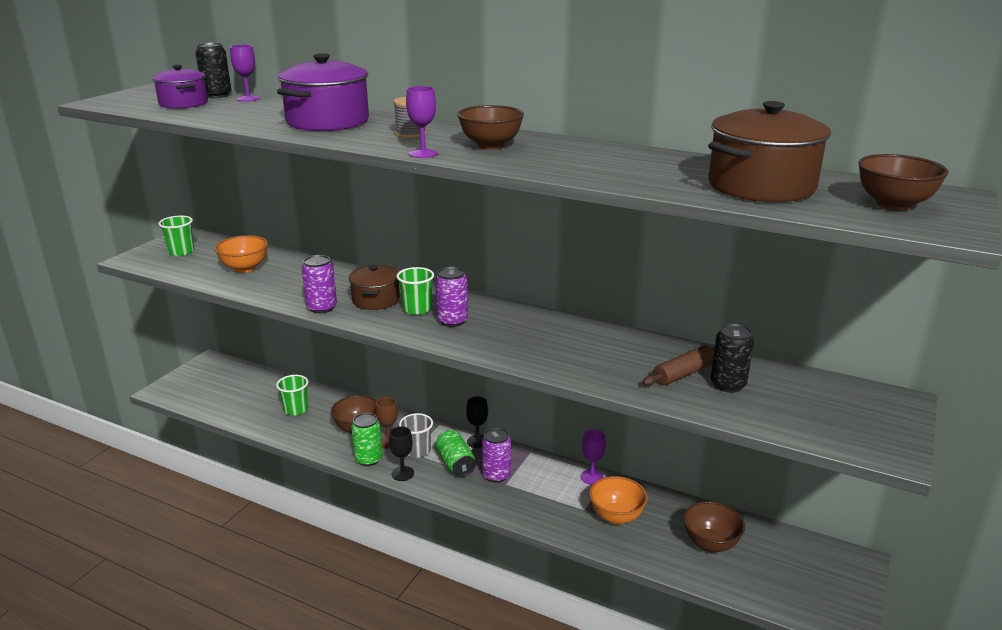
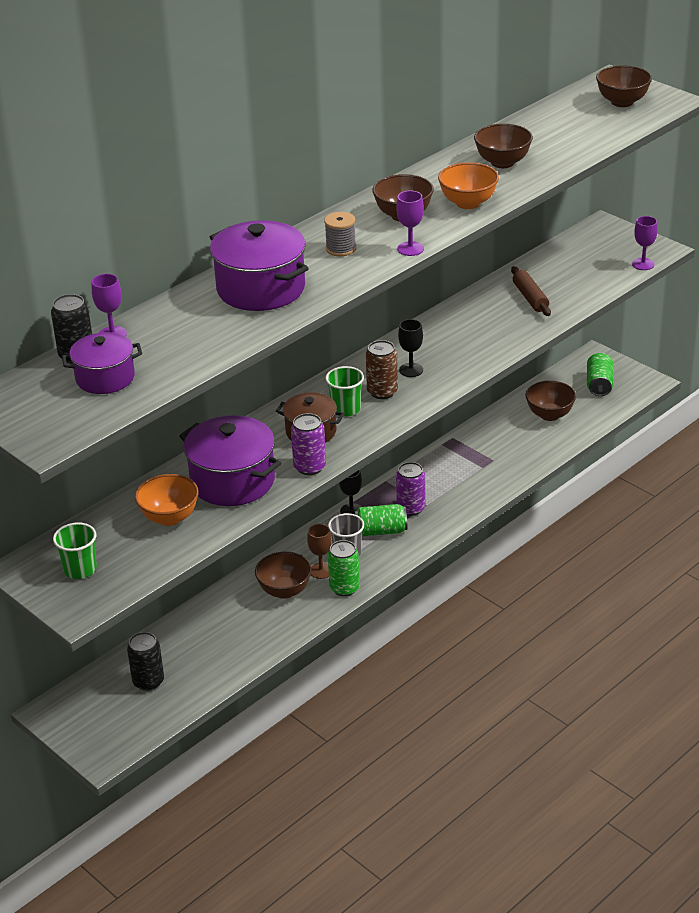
camera: 70 degrees left, 10 degrees up
(296, 282) = (232, 481): none -> purple pot
(296, 409) = (218, 636): green cup -> none
(402, 473) = (380, 567): black goblet -> black goblet (411, 370)
(452, 321) = (382, 392): purple can -> brown can
(591, 477) = (440, 453): purple goblet -> purple goblet (643, 264)
(616, 516) = (498, 453): orange bowl -> orange bowl (468, 203)
(646, 168) = (502, 162): none -> brown bowl
(728, 385) = (554, 283): black can -> black can (148, 681)
(761, 186) = (566, 132): brown pot -> none
(802, 576) = (599, 384): none -> green can

